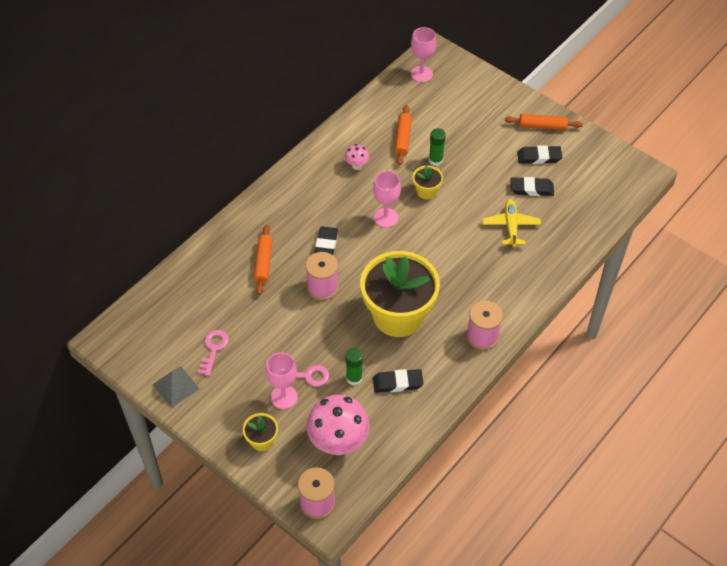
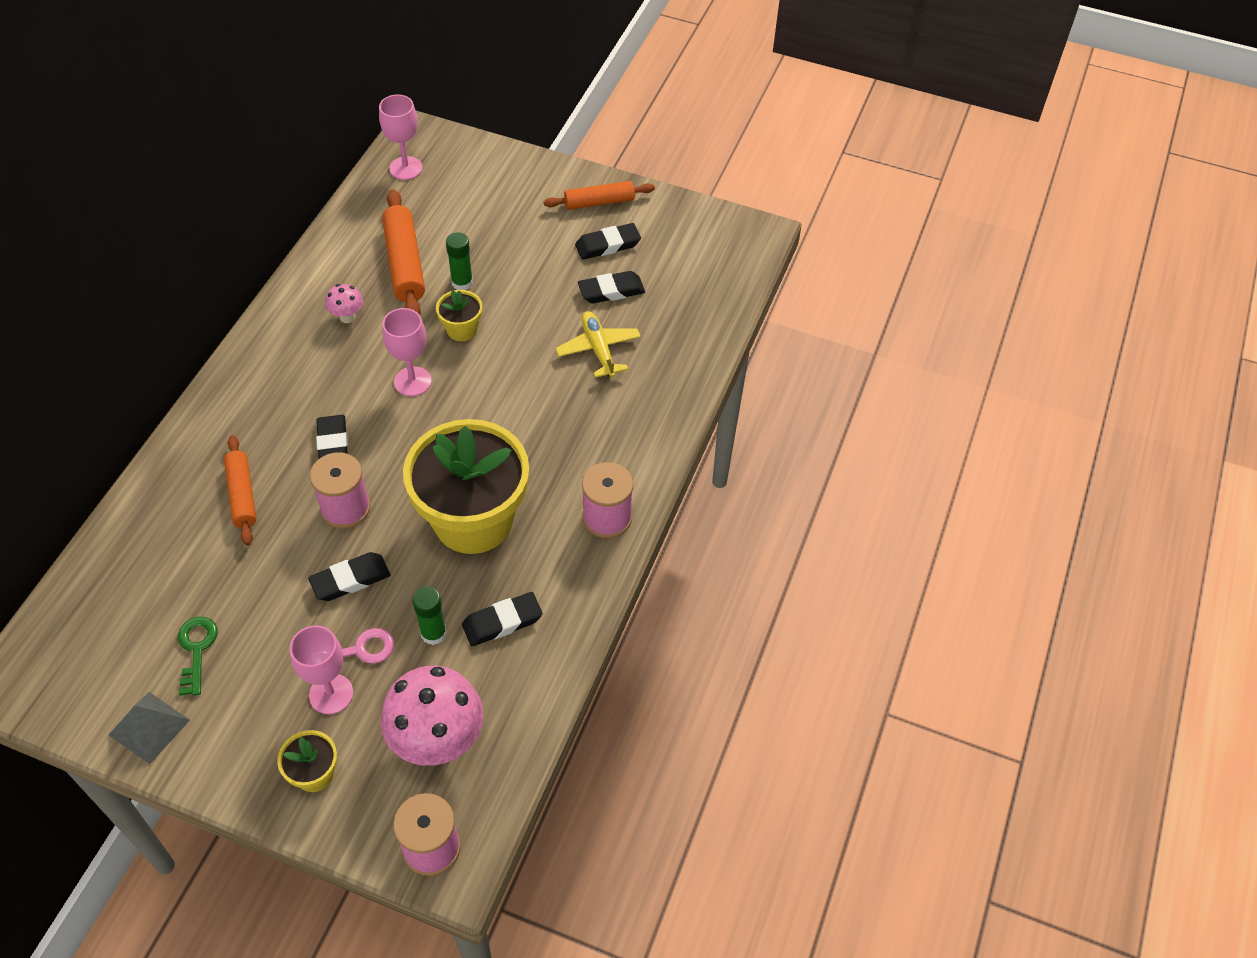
camera: 20 degrees left, 0 degrees up
(213, 349) = (196, 650): pink key -> green key
(313, 332) = (350, 579): none -> black eraser
(403, 139) = (405, 263): orange rolling pin -> orange rolling pin, size x1.51

